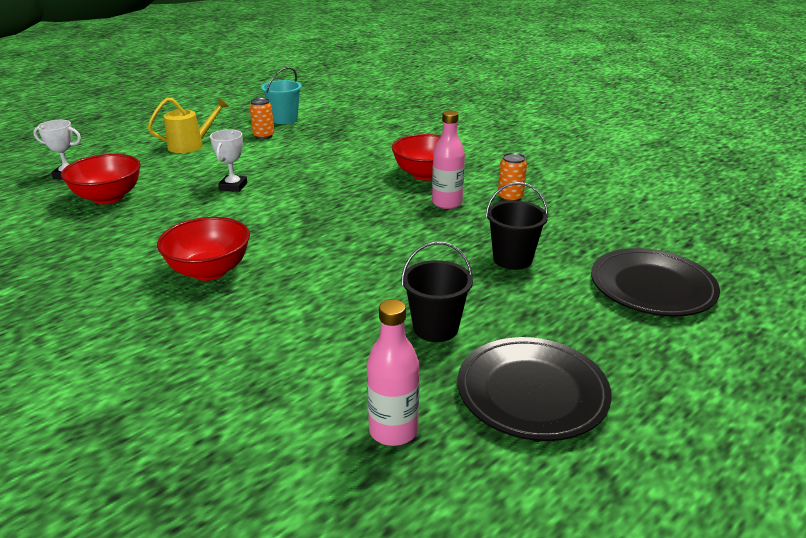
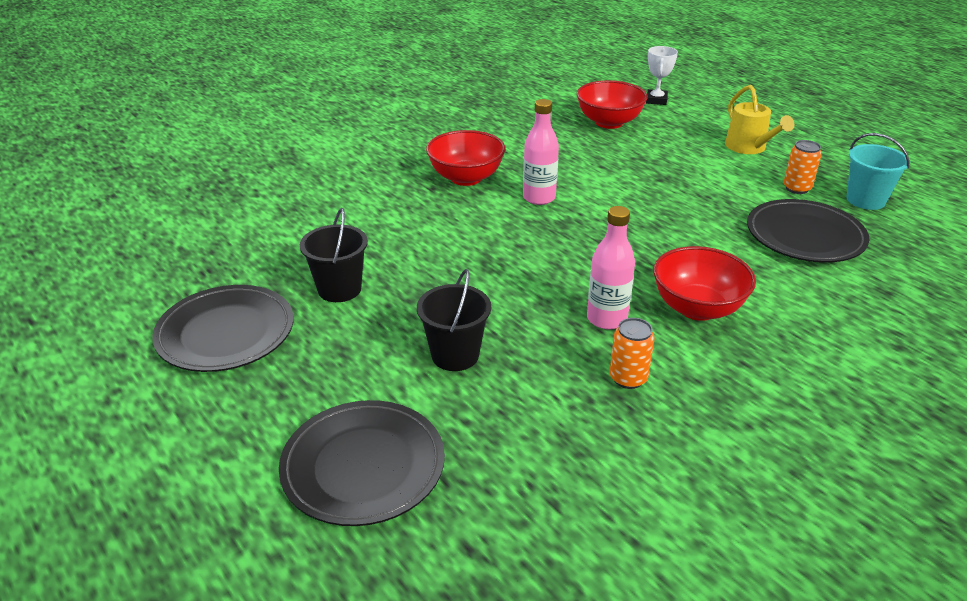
camera: 95 degrees right, 5 degrees up
(233, 186) = (640, 178): white trophy -> none
(331, 139) = (805, 236): none -> black plate
(393, 430) = (222, 261): pink bottle -> pink bottle (539, 198)

